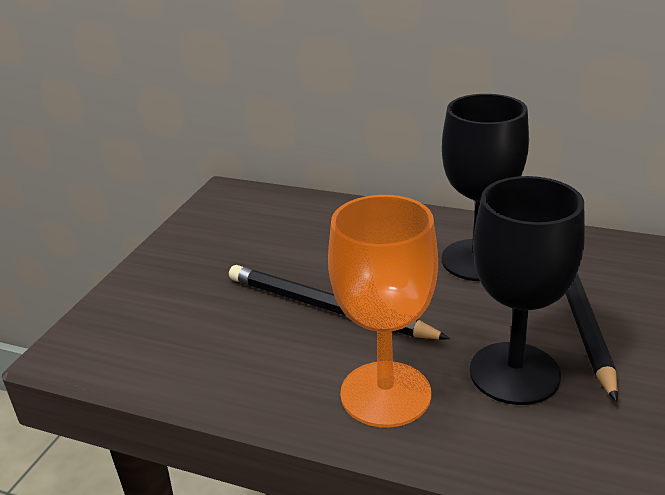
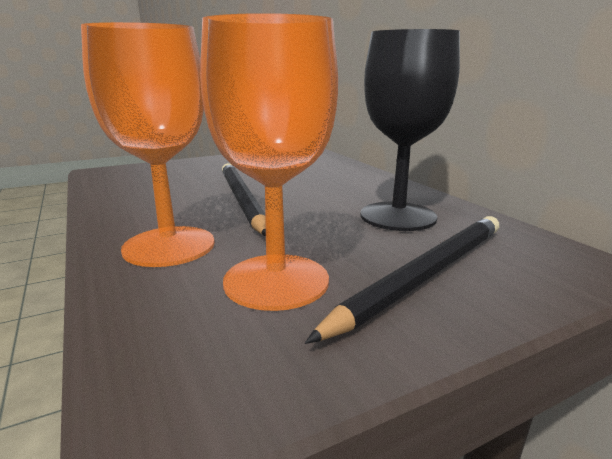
camera: 40 degrees right, 10 degrees down
(514, 373) = (276, 281): black goblet -> orange goblet

